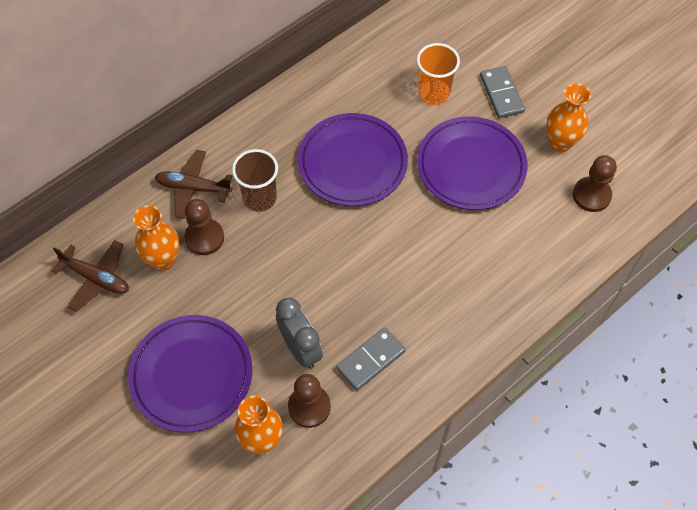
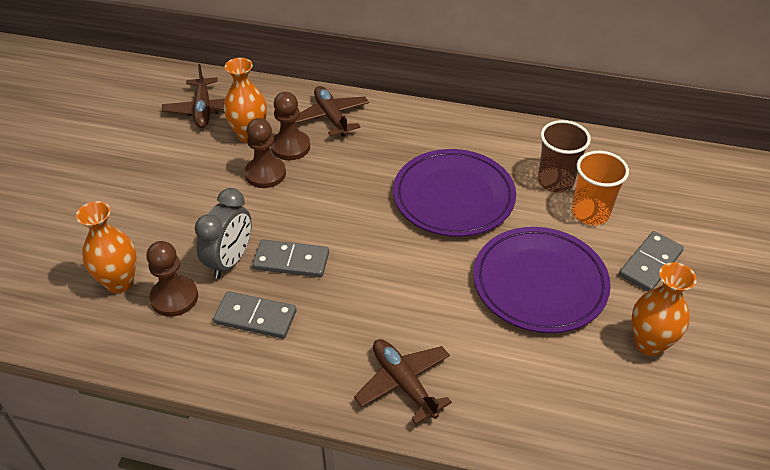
camera: 55 degrees right, 15 degrees down
(191, 375) = (154, 205): purple plate -> none
(259, 198) = (359, 158): brown cup -> brown cup (555, 181)
(333, 306) = (291, 261): none -> grey domino
(494, 299) = (404, 383): none -> brown plane
(591, 195) = (615, 408): brown pawn -> brown pawn (265, 174)

